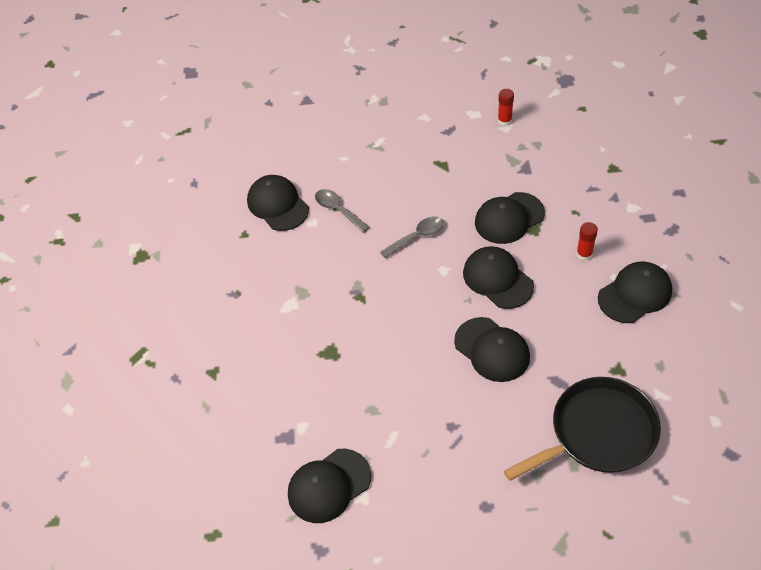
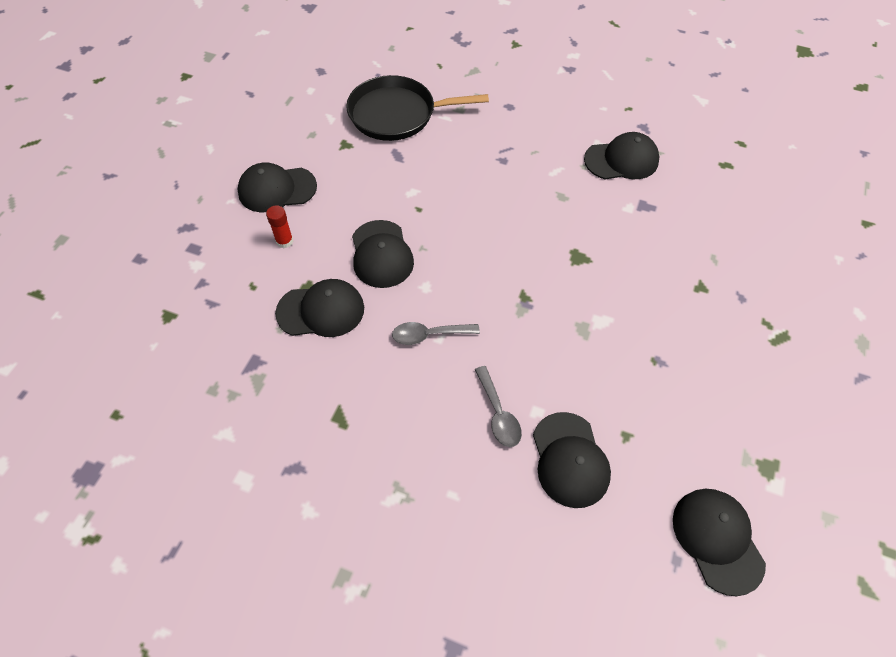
camera: 160 degrees left, 5 degrees up
(492, 350) = (432, 198): black cap -> black cap (717, 540)
(504, 121) = (217, 446): red glue stick -> none

